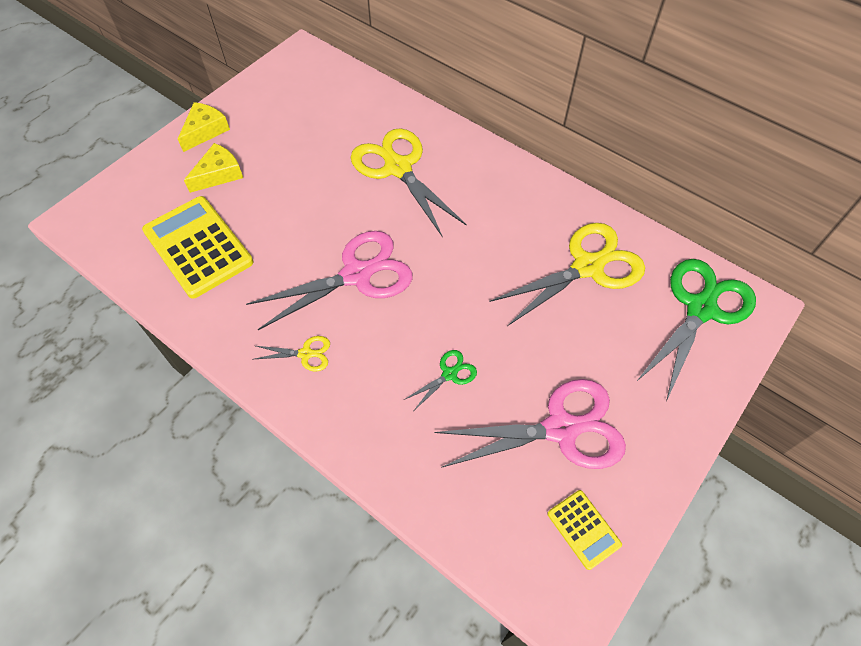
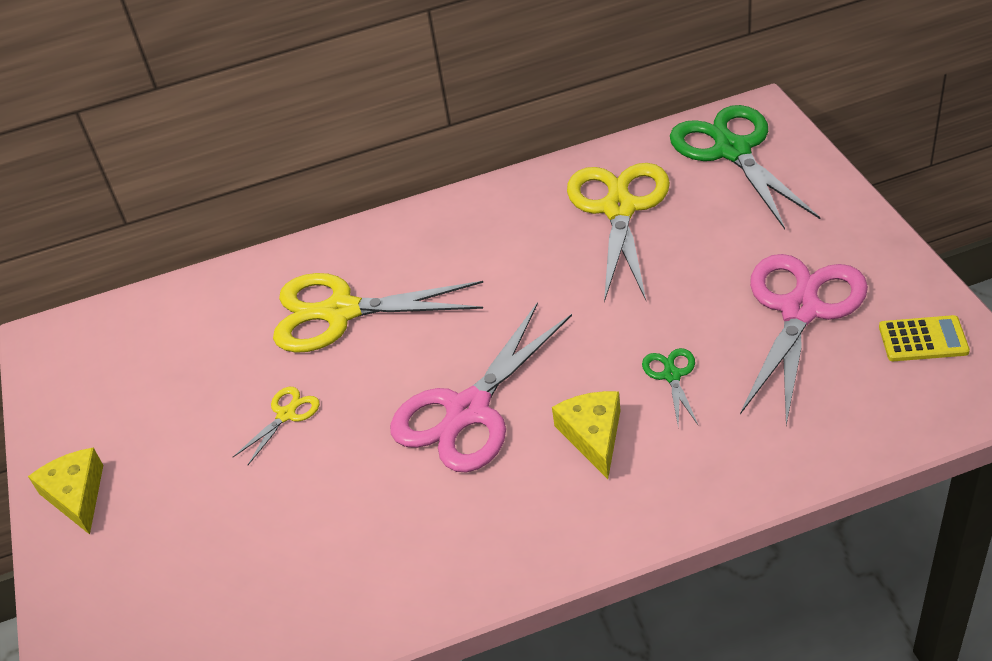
camera: 50 degrees left, 15 degrees down
(198, 247) = (280, 569): yellow calculator -> none
(219, 174) = (173, 503): yellow cheese -> yellow cheese (593, 435)
(305, 354) = (546, 503): yellow scissors -> yellow scissors (286, 415)
(356, 275) = (469, 411): pink scissors -> pink scissors turned 150 degrees counterclockwise

